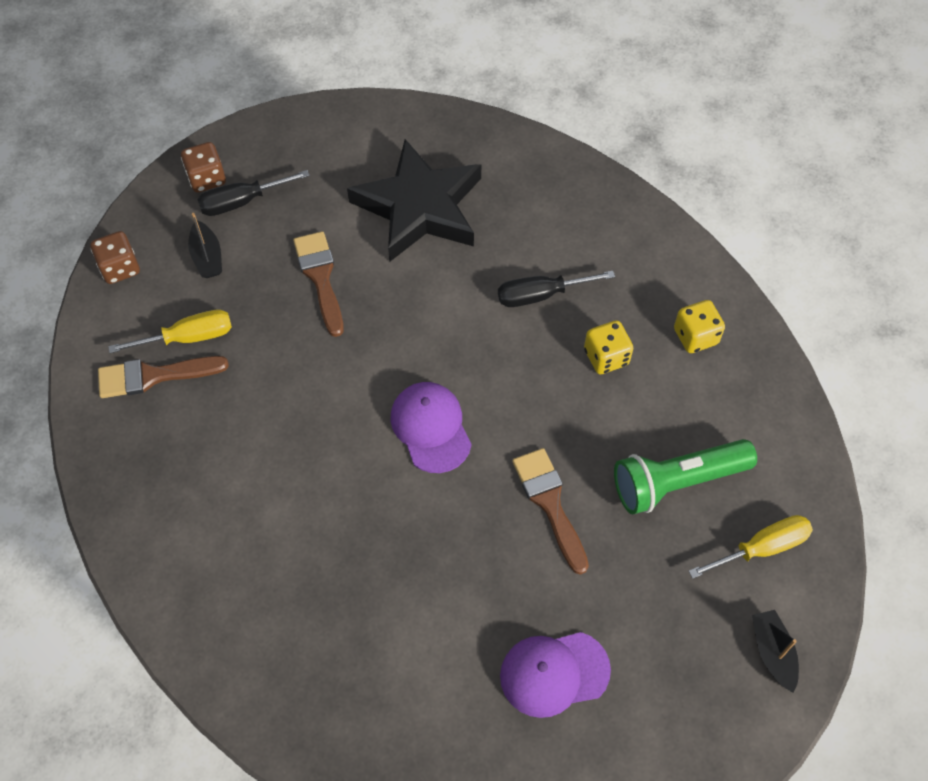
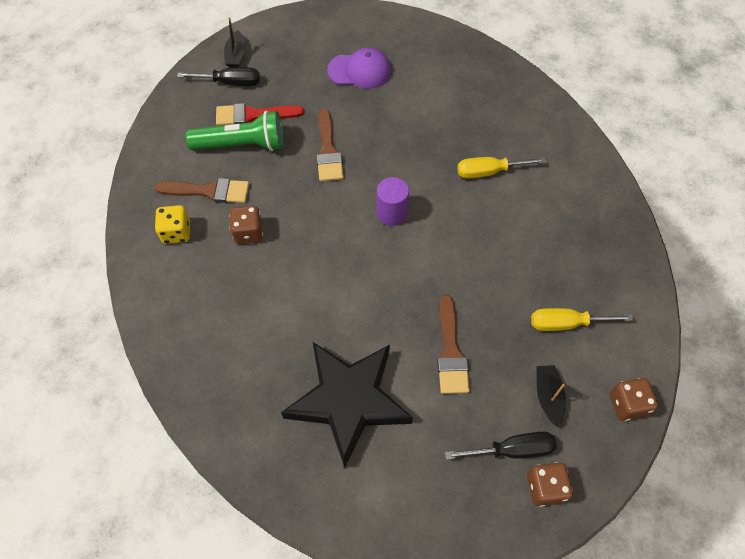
camera: 165 degrees left, 0 degrees up
(154, 376) = (594, 298): brown brush -> brown brush (209, 191)
(431, 428) = (391, 213): purple cap -> purple cylinder
(540, 295) = (276, 292): black screwdriver -> black screwdriver (230, 83)
(606, 357) = (248, 233): yellow dice -> brown dice
(686, 538) = (253, 115): none -> red brush
(762, 548) = (211, 101): yellow screwdriver -> yellow screwdriver (488, 172)

